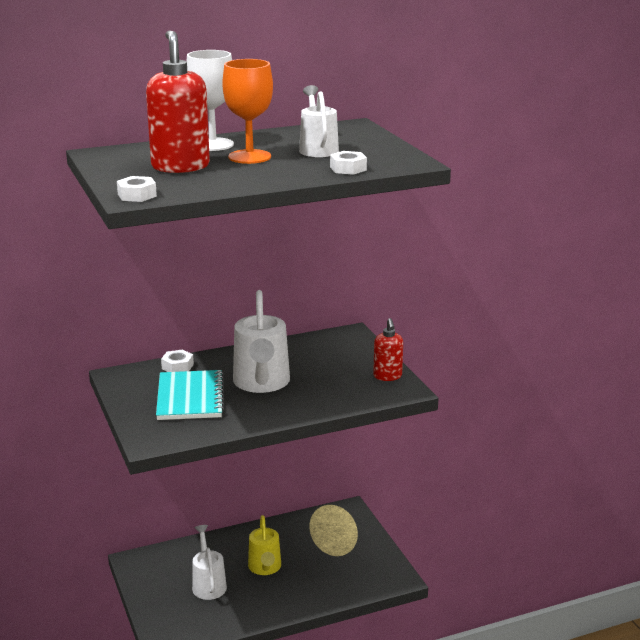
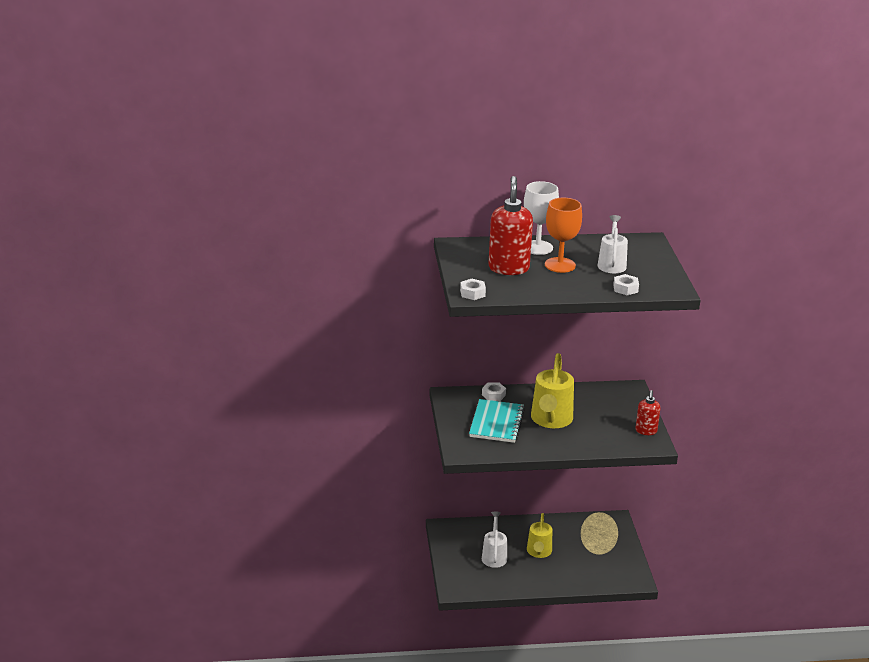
camera: 15 degrees right, 5 degrees up
(261, 383) = (550, 420): white watering can -> yellow watering can

